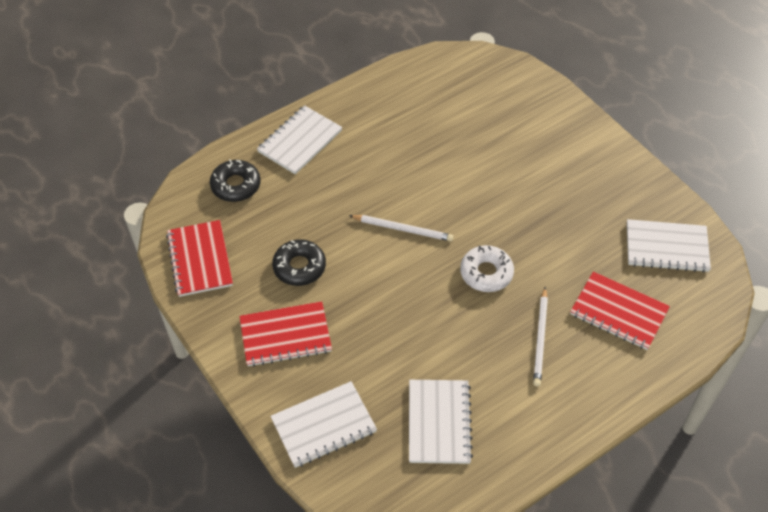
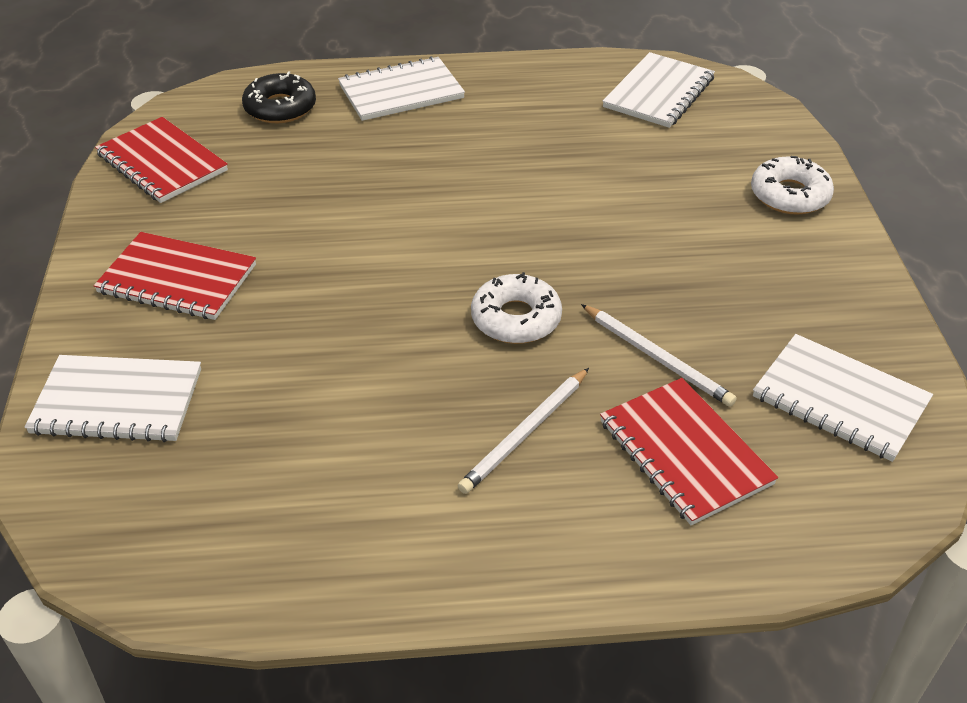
camera: 30 degrees right, 10 degrees down
(200, 259) = (162, 163): red notebook -> red notebook turned 60 degrees counterclockwise
(299, 267) = (270, 214): black donut -> none
(402, 229) = (444, 225): white pencil -> white pencil (656, 357)
(439, 422) = (273, 472): white notebook -> white notebook (658, 93)
(566, 126) = (789, 195): none -> white donut

